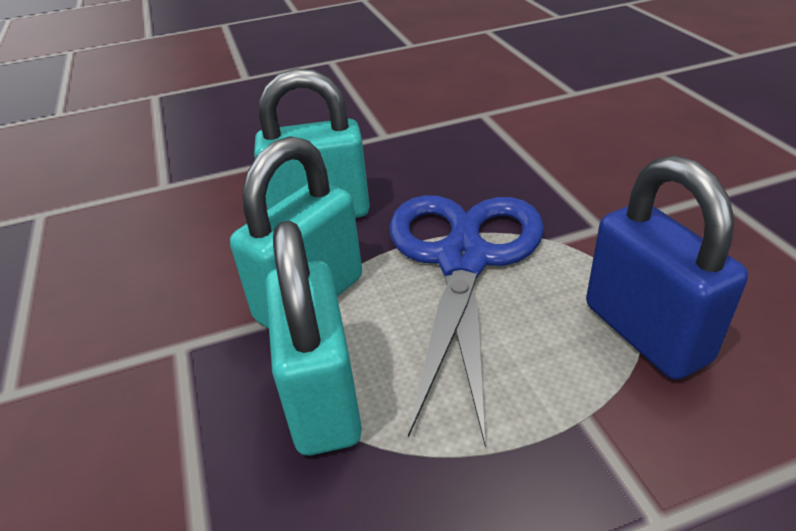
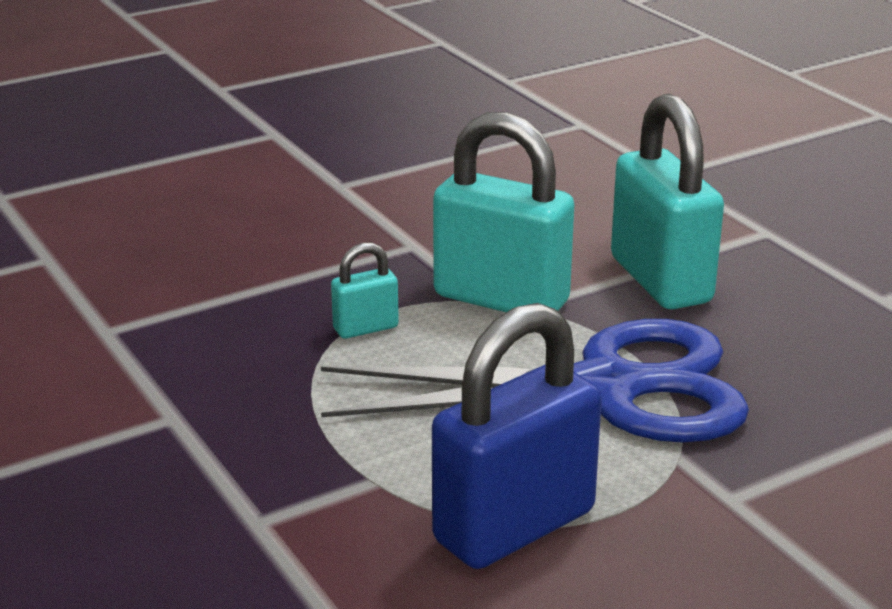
camera: 75 degrees right, 10 degrees down
(323, 398) = (365, 328): turquoise padlock -> turquoise padlock, size x0.46

